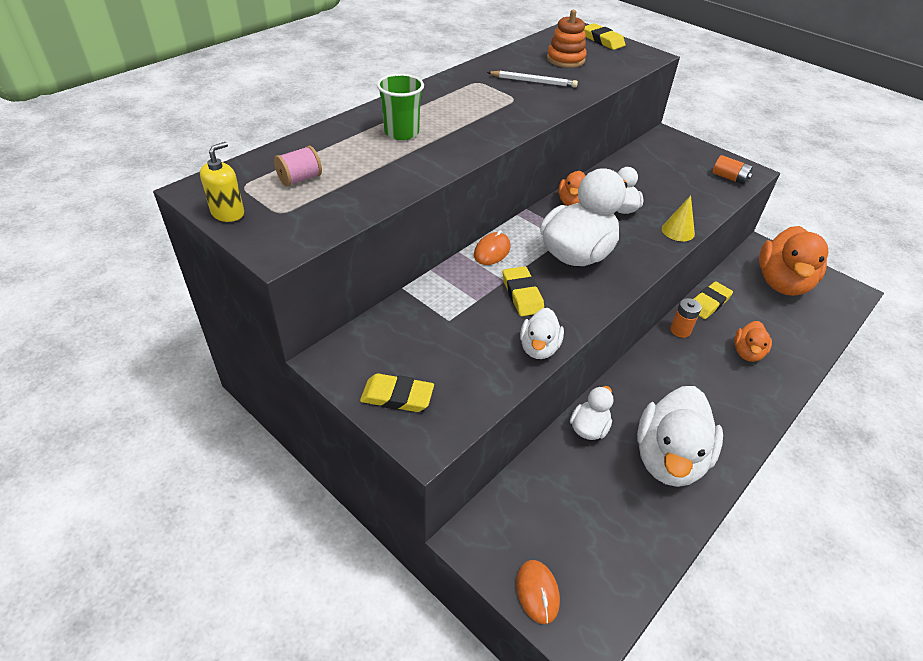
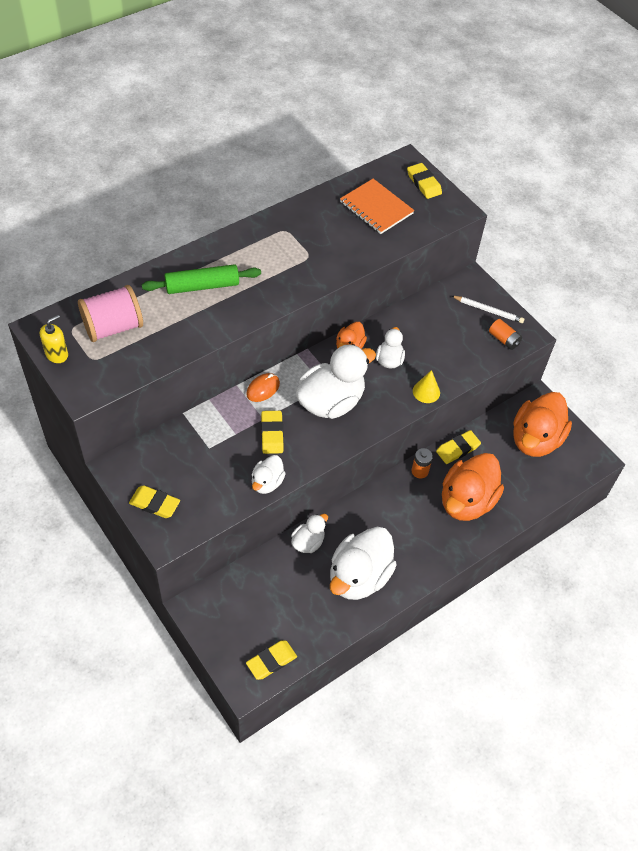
camera: 10 degrees right, 10 degrees up
(300, 179) = (113, 327): pink spool -> pink spool, size x1.91
(401, 132) = (202, 286): green cup -> green rolling pin
(533, 81) = (334, 235): white pencil -> white pencil (488, 310)
(537, 592) = (227, 650): orange mouse -> none
(565, 59) = (376, 208): orange stacking toy -> orange notebook
(605, 595) = (271, 661): none -> yellow eraser
(747, 353) = (466, 501): orange duck -> orange duck, size x1.95

